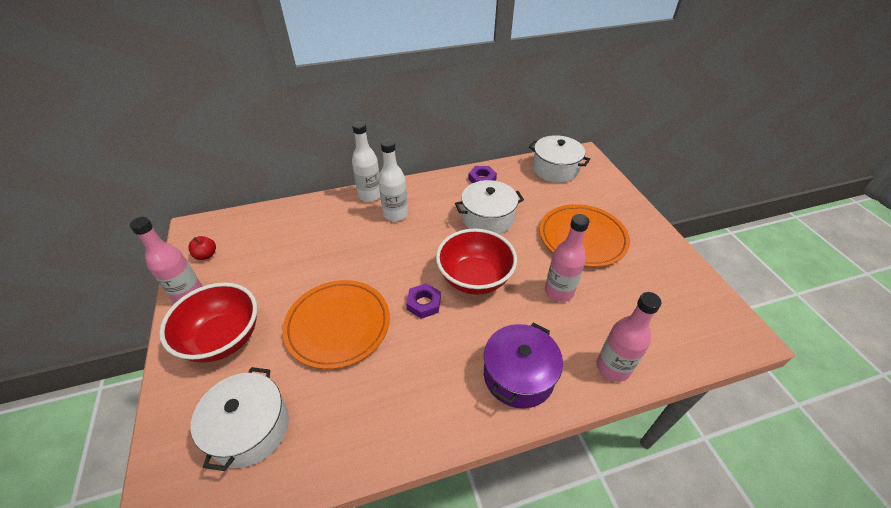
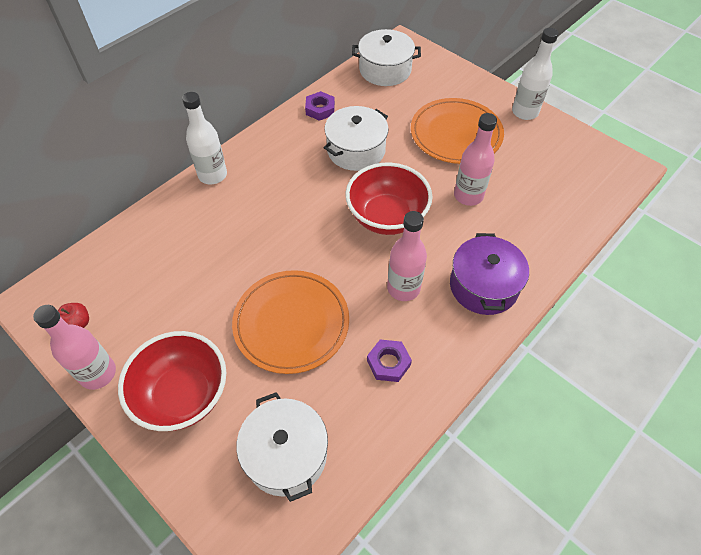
camera: 30 degrees left, 10 degrees up
(395, 214) = (258, 185): white bottle -> white bottle (525, 112)
(424, 303) = (357, 263): purple nut -> purple nut (388, 363)
(612, 367) = (550, 242): pink bottle -> pink bottle (403, 288)

